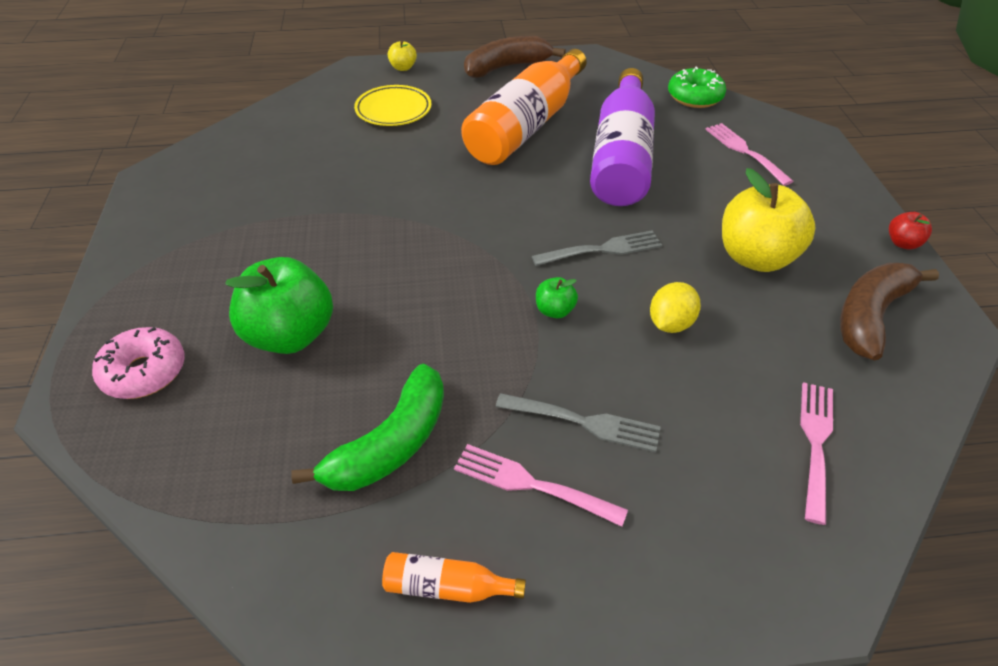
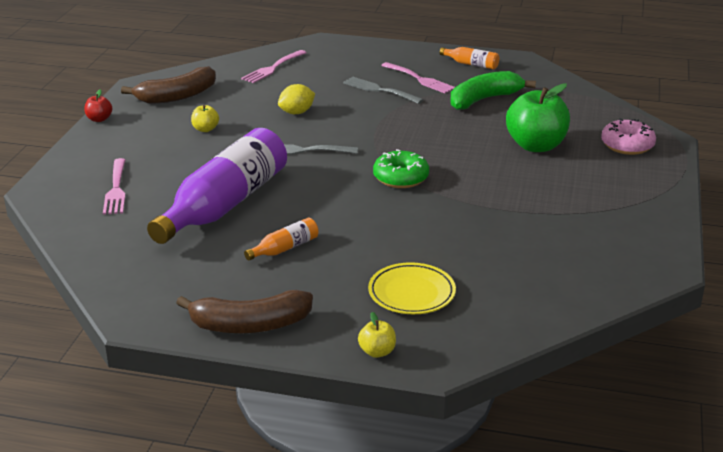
camera: 160 degrees left, 15 degrees down
(526, 126) = (285, 248): orange bottle -> orange bottle, size x0.41
(554, 311) = (362, 129): green apple -> none
(694, 97) = (89, 245): green donut -> green donut (400, 178)
(755, 257) = (205, 129): yellow apple -> yellow apple, size x0.45

